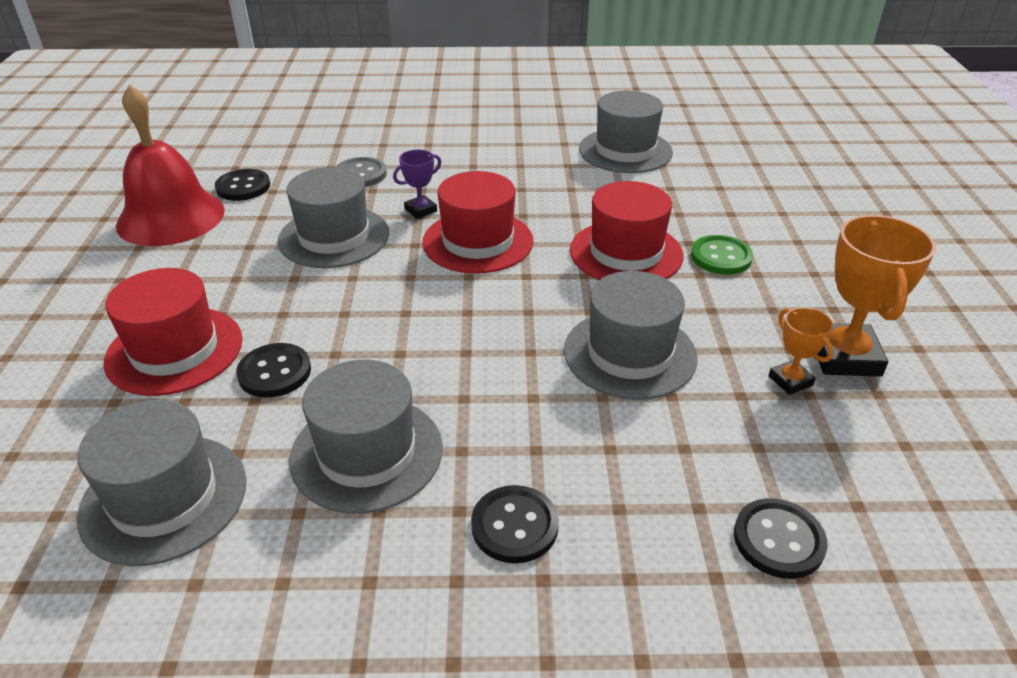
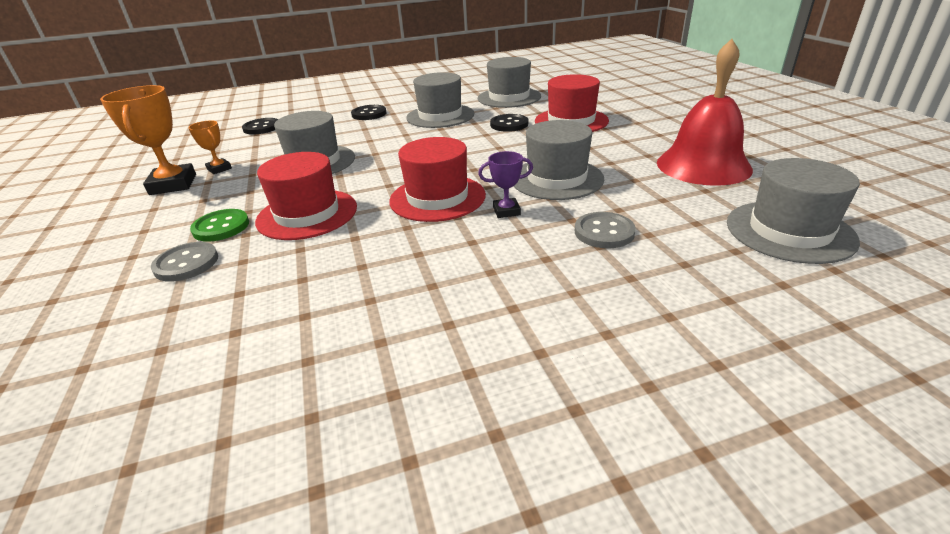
camera: 165 degrees right, 5 degrees down
(243, 187) = (695, 196): black button -> none
(420, 210) = (506, 211): purple trophy -> purple trophy turned 45 degrees clockwise
(625, 151) = (284, 347): grey hat -> grey hat (789, 231)
(733, 221) = (186, 263): none -> grey button

